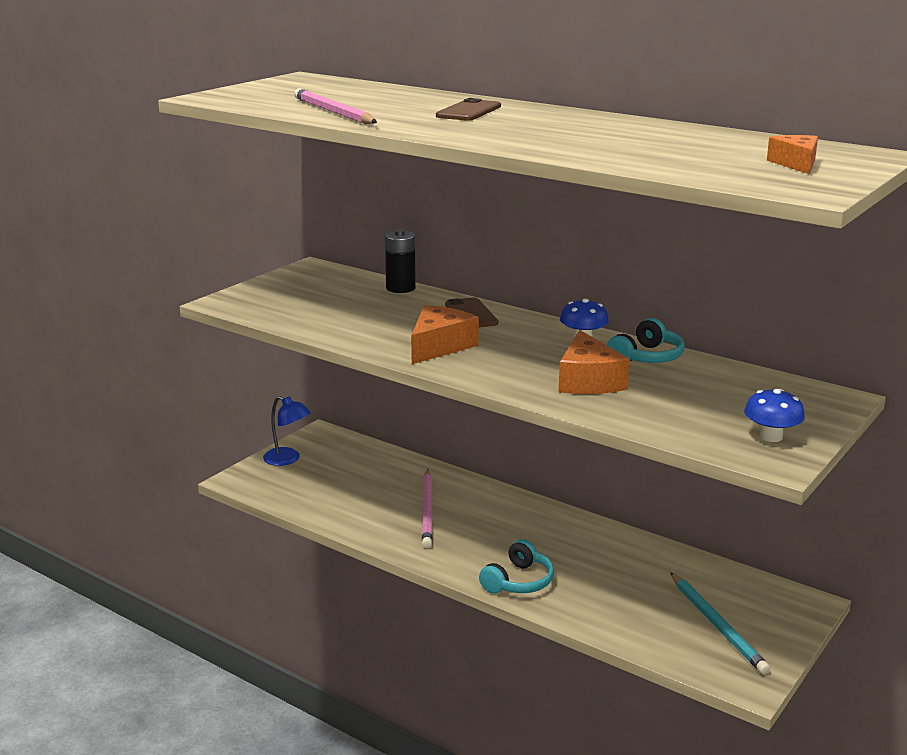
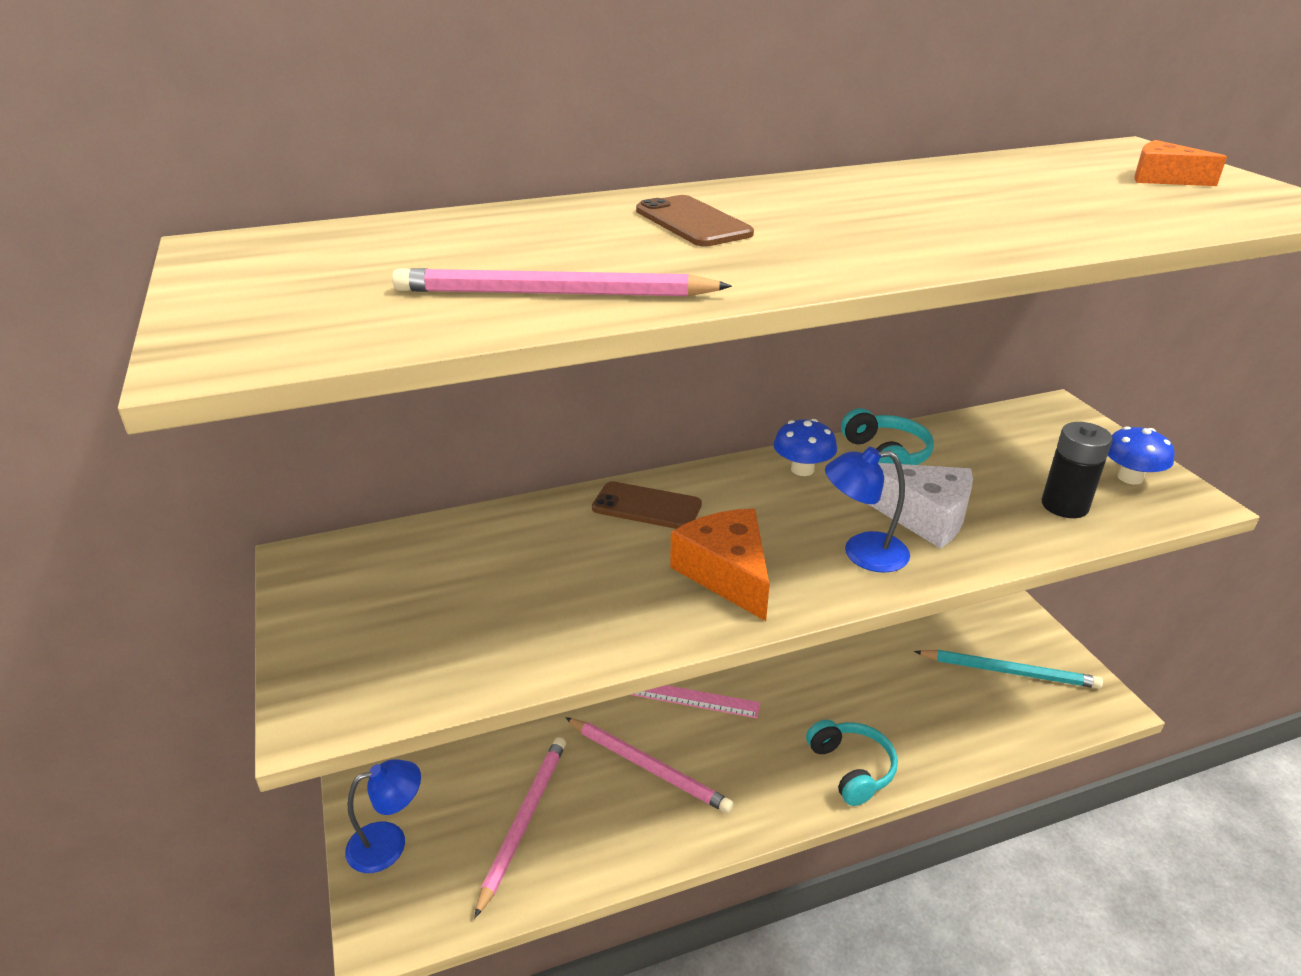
camera: 55 degrees left, 10 degrees up
(343, 488) = (524, 821): none -> pink pencil
(400, 288) = (493, 521): black battery -> black battery (1064, 505)
(503, 506) = (694, 699): none -> pink ruler
(516, 373) = (862, 553): none -> blue lamp
(588, 381) = (922, 516): orange cheese -> white cheese

